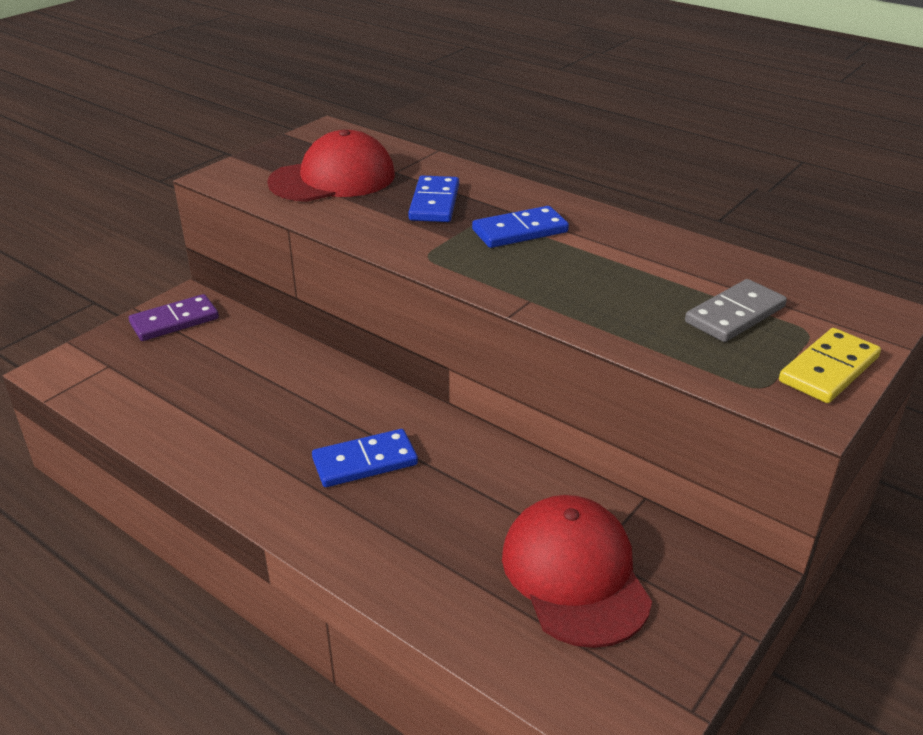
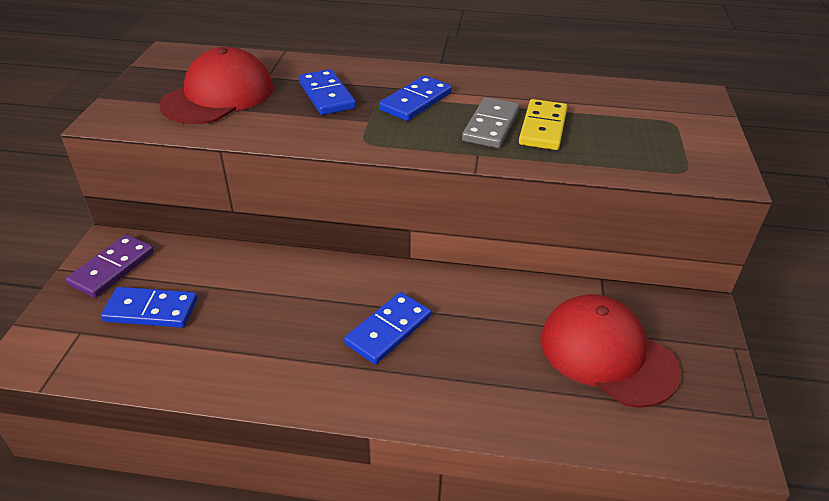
camera: 30 degrees left, 5 degrees up
(176, 367) = (151, 310): none -> blue domino
(735, 315) = (620, 124): grey domino -> grey domino (491, 126)
(828, 369) = (709, 145): yellow domino -> yellow domino (542, 128)

